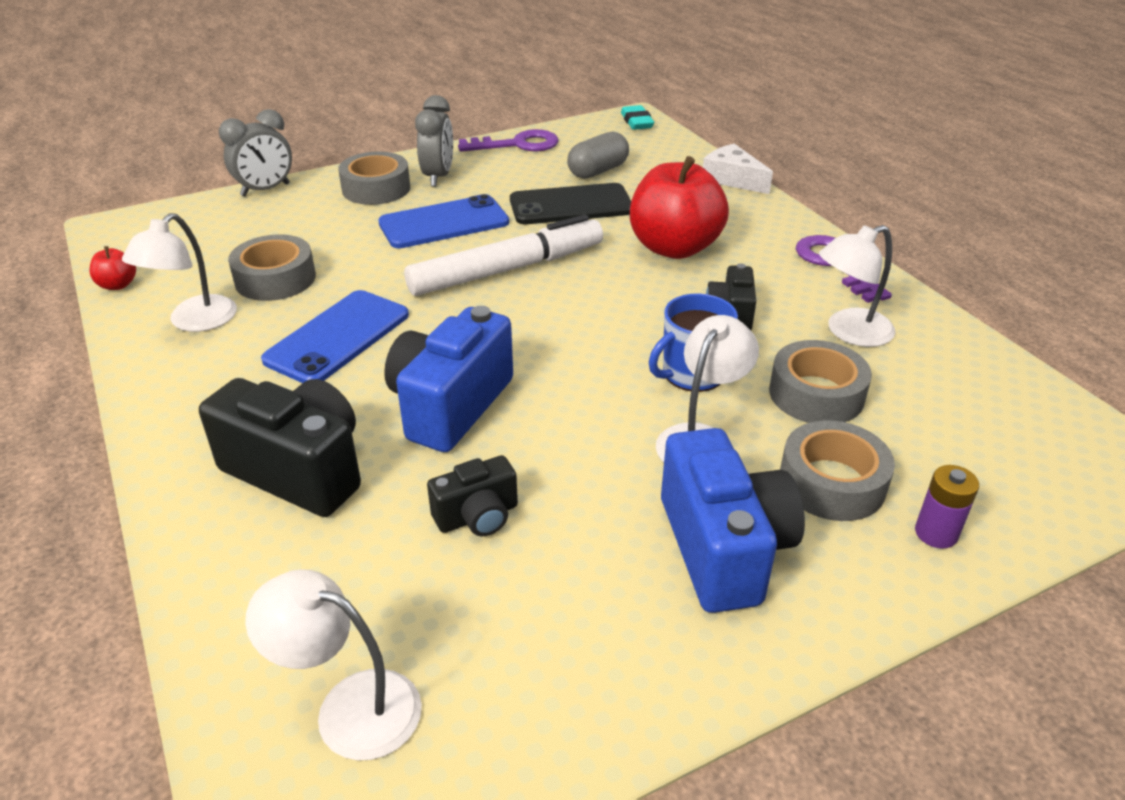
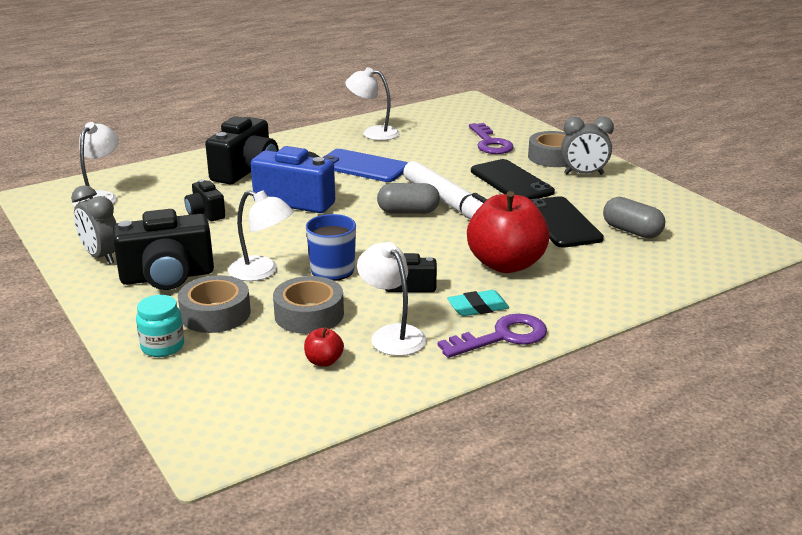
camera: 85 degrees right, 10 degrees down
(118, 285) = (406, 112): red apple -> red apple (324, 361)
(265, 190) = (534, 127): grey clock -> grey clock (101, 256)
(275, 279) = (422, 144): grey tape -> none
(444, 223) = (511, 181): blue phone -> black phone
(517, 144) = (663, 197): purple key -> purple key (490, 143)
(519, 304) = (408, 212): none -> grey capsule
(637, 122) = (757, 246): turquoise eraser -> turquoise eraser (478, 307)
(723, 548) = (167, 277): blue camera -> black camera
(732, 179) = (653, 293): white cheese -> none
(936, 533) = (162, 346): purple battery -> turquoise jar

